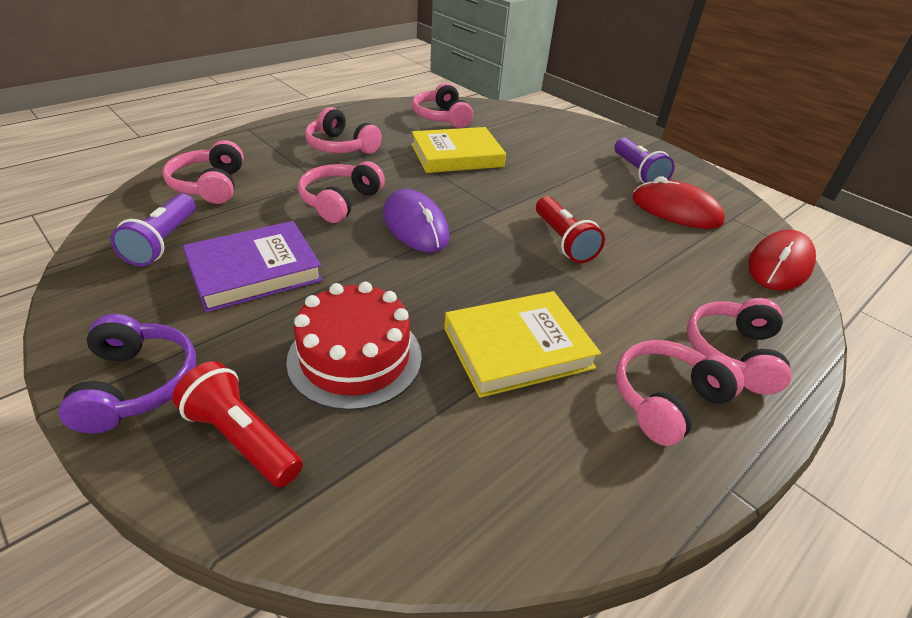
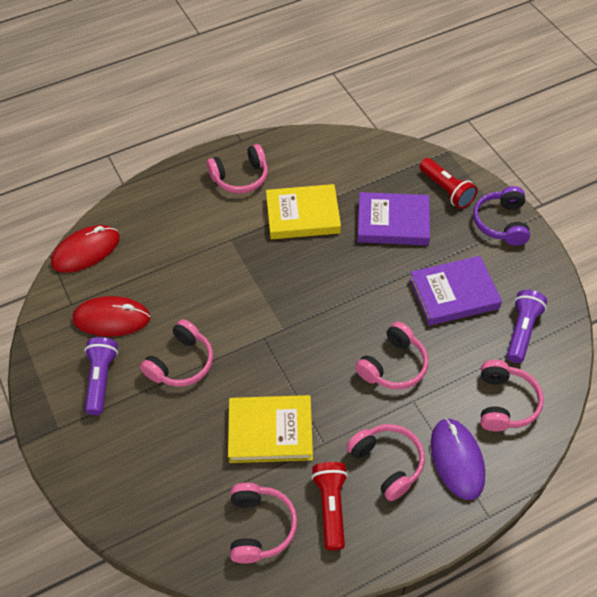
camera: 160 degrees left, 15 degrees up
(355, 357) = (393, 222): red cake -> purple book
(415, 226) = (337, 326): purple mouse -> purple mouse (457, 459)
(563, 241) = (229, 295): red flashlight -> red flashlight (331, 507)
(676, 211) = (112, 318): red mouse -> red mouse turned 45 degrees counterclockwise
(733, 353) = (183, 195): pink headphones -> pink headphones (181, 363)

